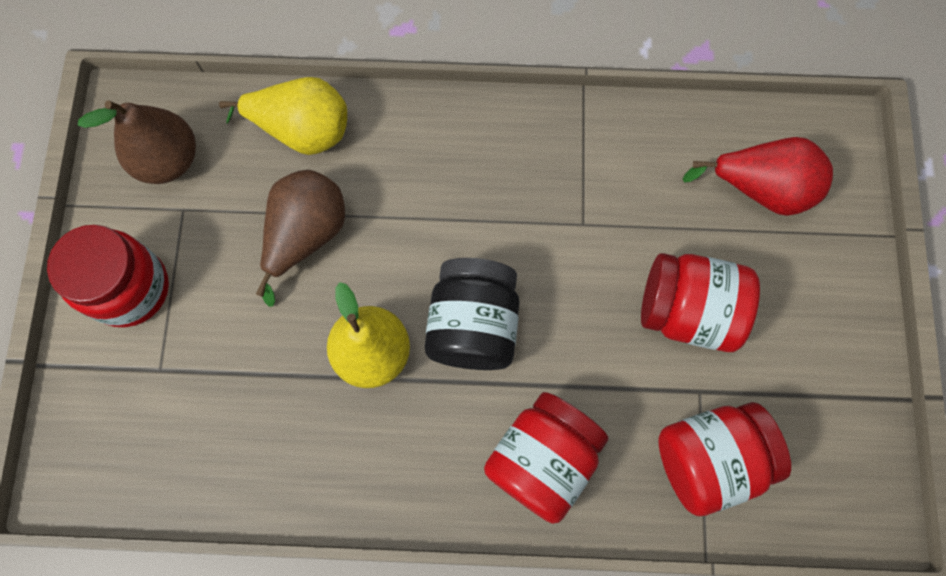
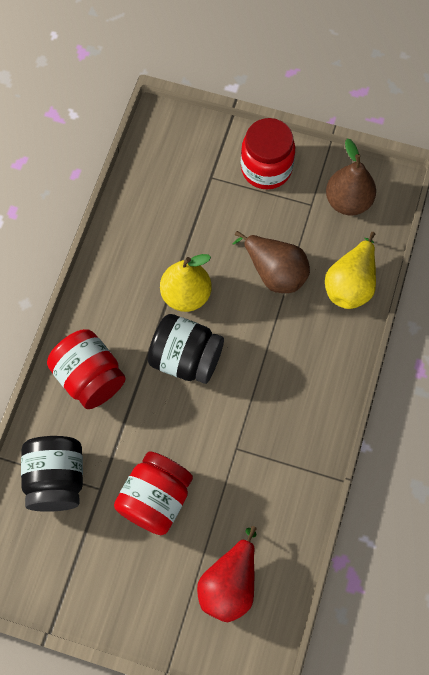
camera: 105 degrees right, 5 degrees down
(708, 459) = (56, 479): red jar -> black jar

